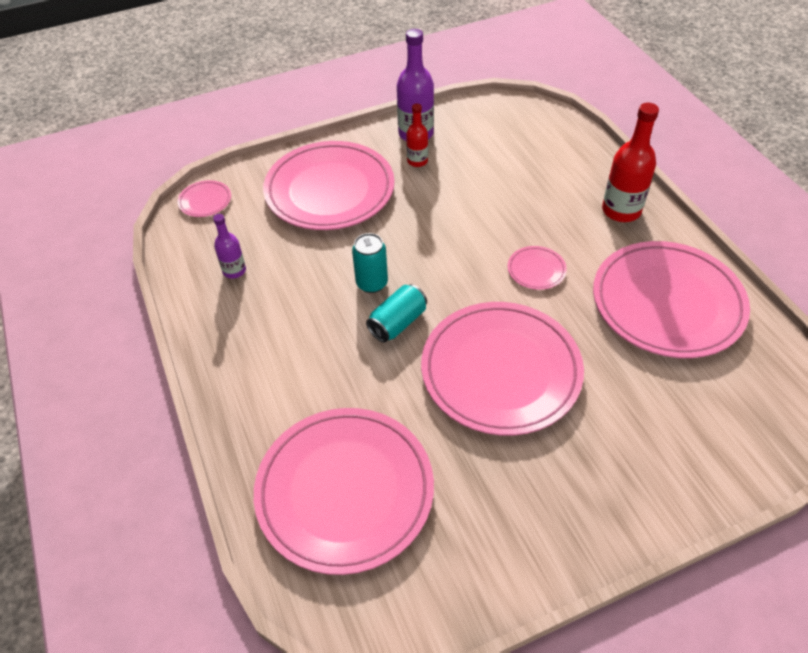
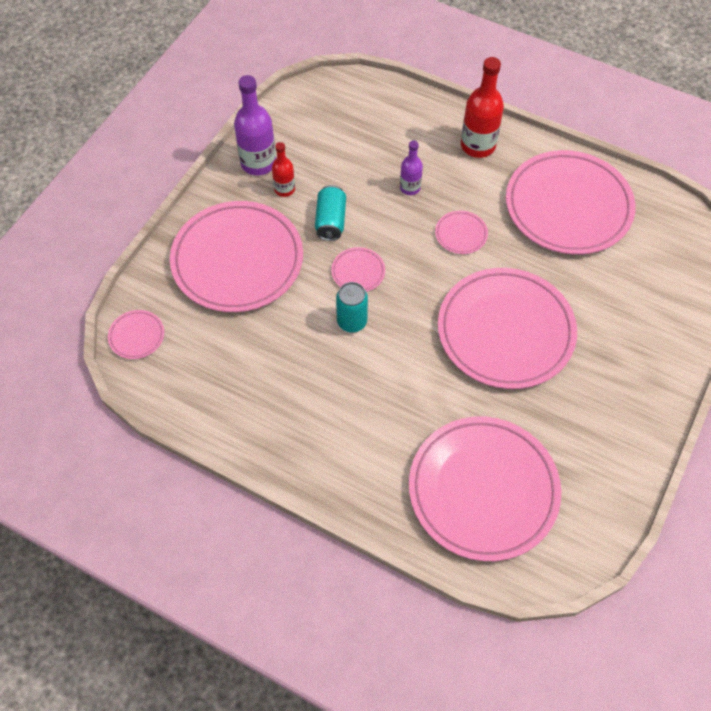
camera: 40 degrees left, 10 degrees up
(234, 271) = (231, 382): purple bottle -> purple bottle (410, 188)
(397, 323) = (401, 341): turquoise can -> turquoise can (330, 221)
(415, 249) = (358, 272): none -> pink plate

